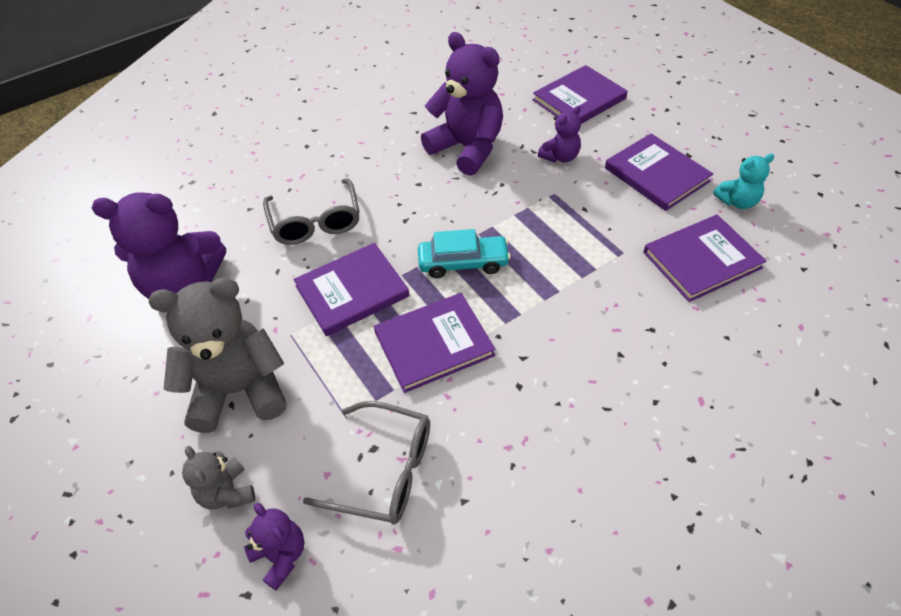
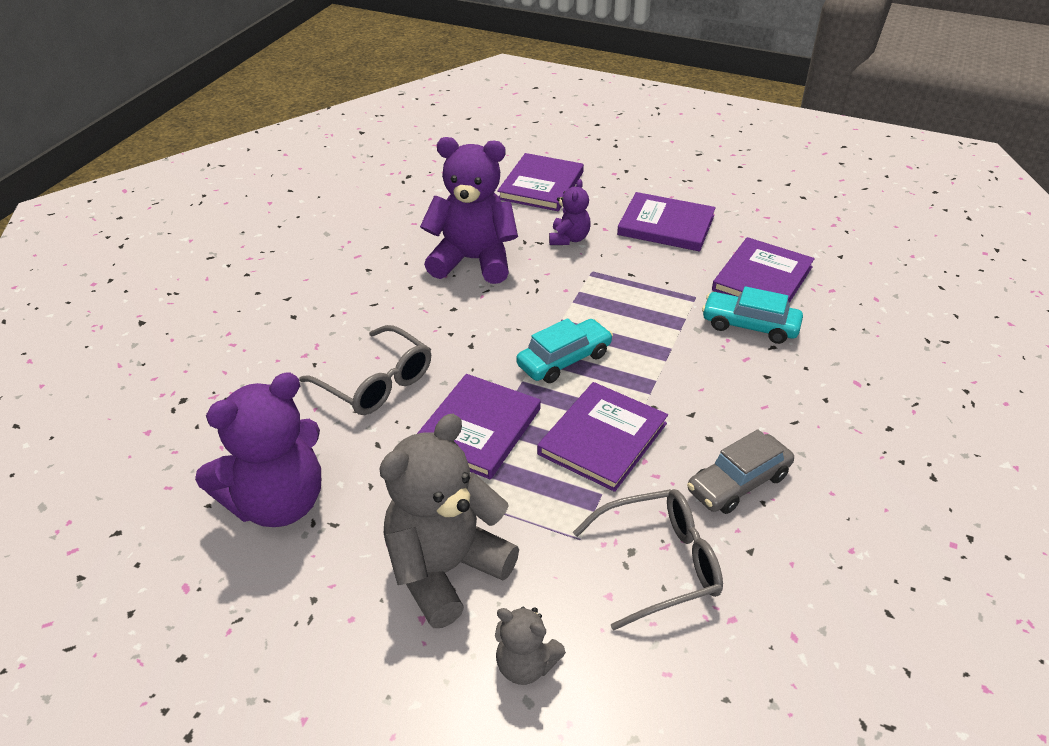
camera: 35 degrees left, 10 degrees down
(281, 556) = (634, 687): purple teddy bear -> none
(507, 437) = (738, 483): none -> grey car
(648, 300) = (750, 325): none -> turquoise car
(737, 201) = (748, 224): turquoise teddy bear -> none

